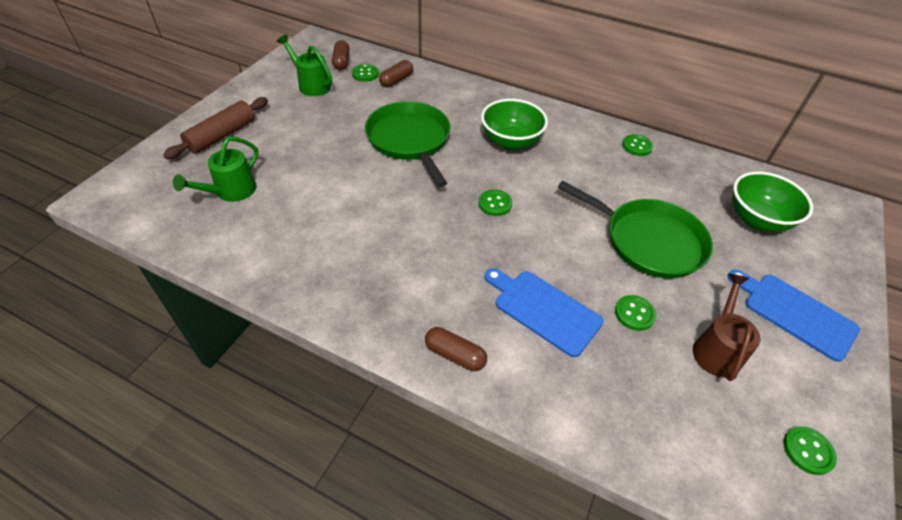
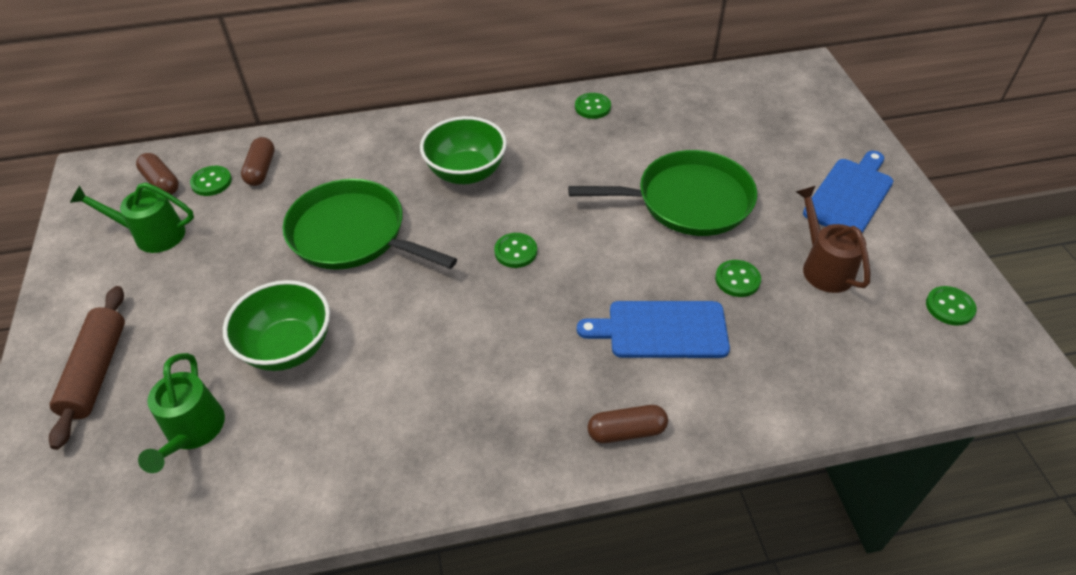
camera: 35 degrees left, 0 degrees up
(756, 220) = (753, 124): green bowl -> green bowl (288, 347)
(795, 313) = (850, 195): blue cutting board -> blue cutting board turned 120 degrees clockwise

